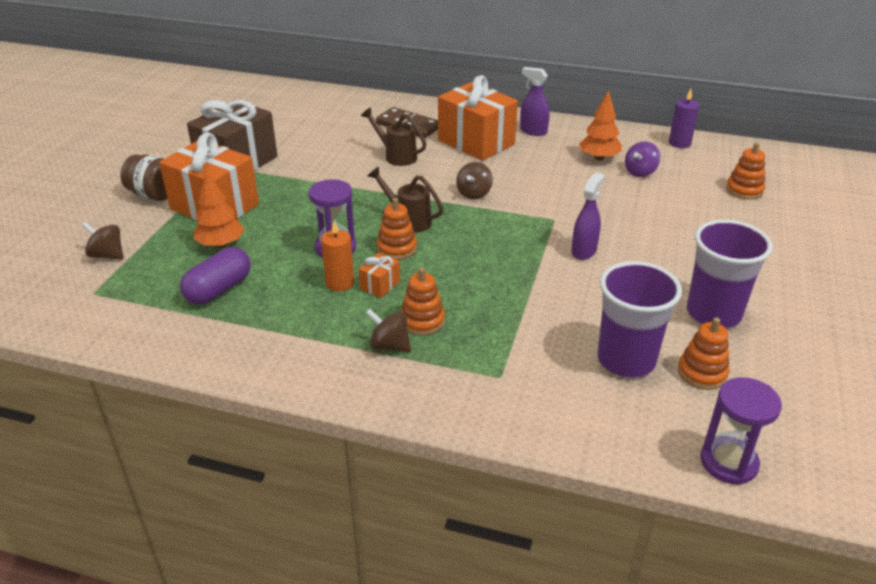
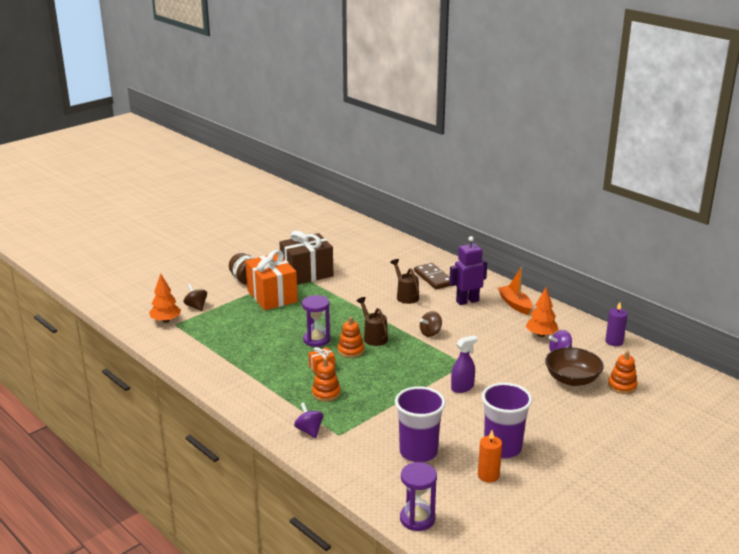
camera: 30 degrees right, 10 degrees down
(219, 289) = (236, 342): purple capsule -> none
(221, 244) = (257, 318): orange tree -> orange tree (166, 321)
(340, 283) = (301, 359): orange candle -> orange candle (488, 475)
(389, 345) = (296, 399): brown spinning top -> none
(453, 387) = (309, 430): none -> purple spinning top
(476, 142) = (467, 301): orange gift -> purple robot
(533, 131) = (515, 304): purple spray bottle -> orange boat
(688, 199) = (572, 379): none -> brown bowl
(702, 373) = (456, 474): orange stacking toy -> none

